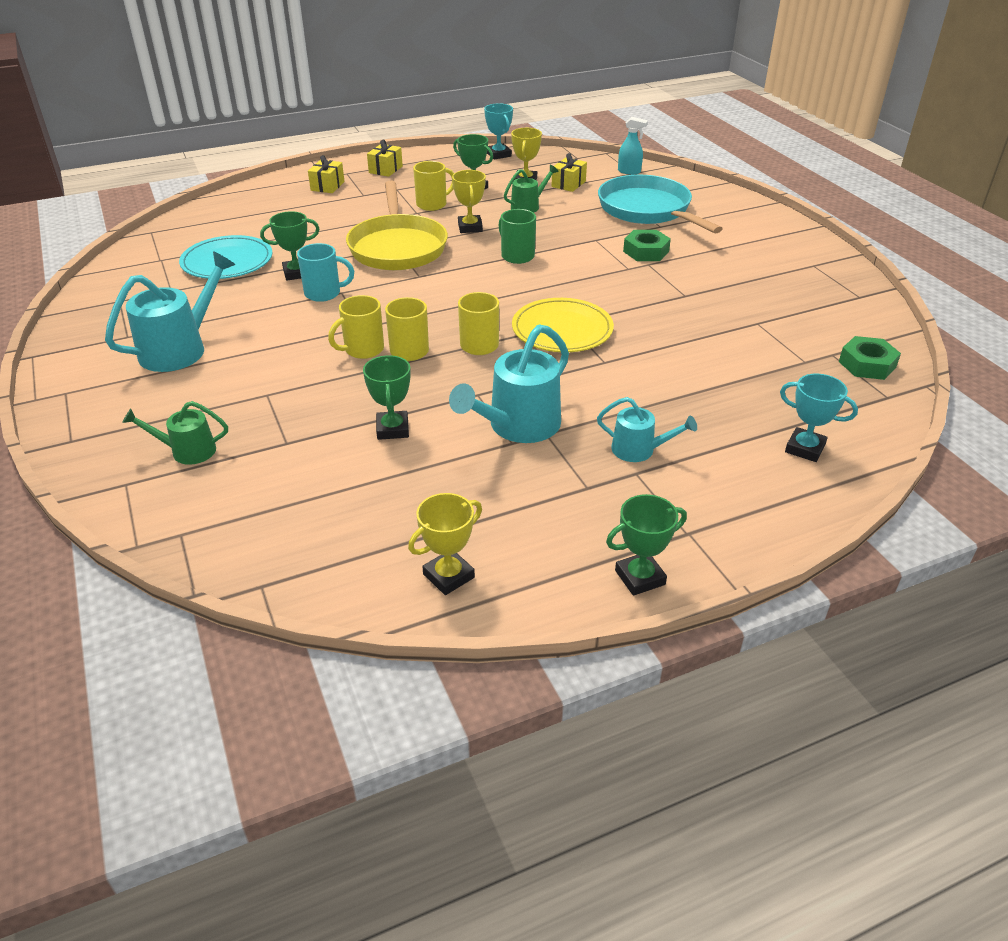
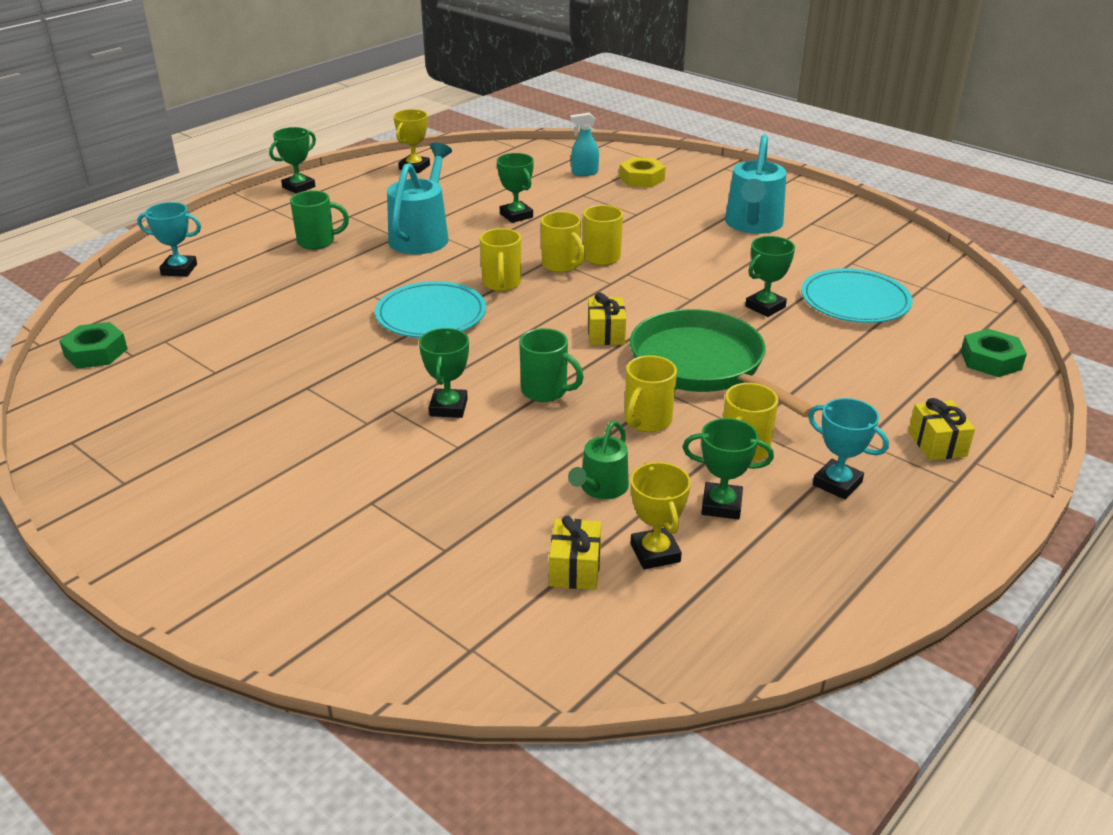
camera: 155 degrees right, 5 degrees down
(187, 451) = (641, 178): green watering can -> yellow nut
(324, 293) = (705, 294): turquoise mug -> none
(385, 169) = (912, 510): yellow gift -> yellow gift (606, 333)
(397, 247) = (702, 366): yellow pan -> green pan
(470, 227) = (647, 421): yellow trophy -> yellow mug
(498, 154) = (775, 626): turquoise trophy -> turquoise trophy (837, 483)
(562, 330) = (431, 315): yellow plate -> turquoise plate
(589, 261) = (448, 407): none -> green trophy
(629, 171) = (481, 650): turquoise spray bottle -> turquoise spray bottle (584, 173)
(639, 450) = (318, 242): turquoise watering can -> green mug
(646, 251) = (377, 444): green nut -> green nut (990, 360)
(647, 210) = (404, 536): turquoise pan -> none

